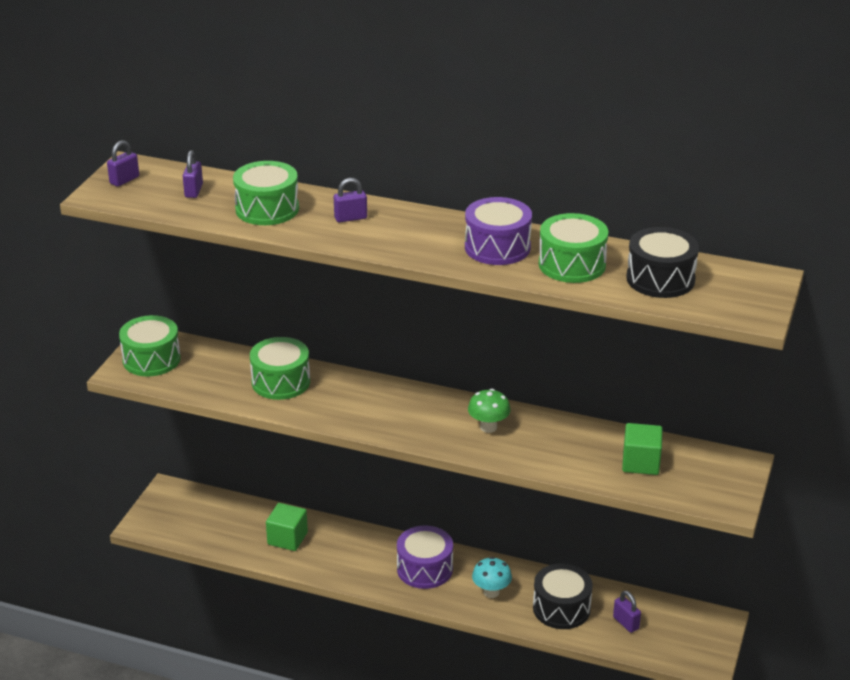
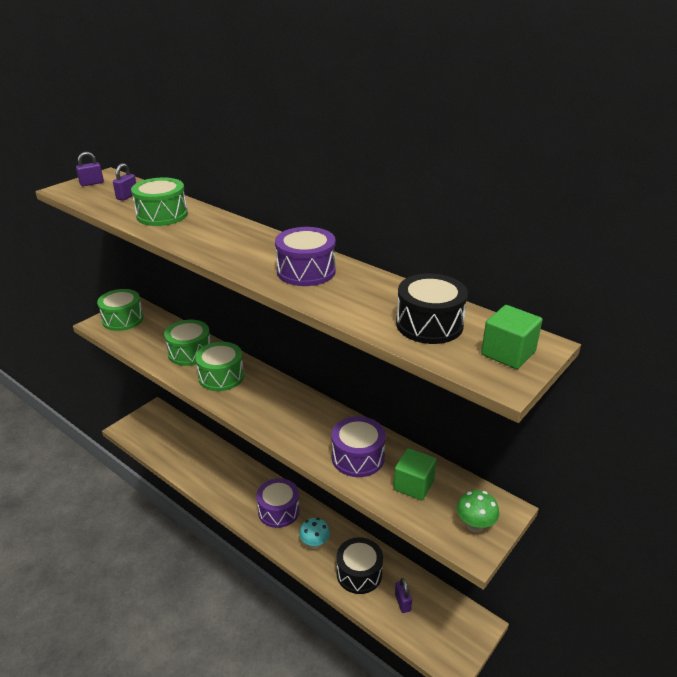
camera: 20 degrees right, 0 degrees up
(287, 538) = (204, 462): green cube -> green cube (508, 353)
(350, 218) = (214, 230): purple padlock -> none
(488, 427) = (309, 422): green mushroom -> green mushroom (475, 525)
(566, 450) = (358, 457): none -> purple drum
(572, 264) = (357, 296): green drum -> green drum (221, 376)

